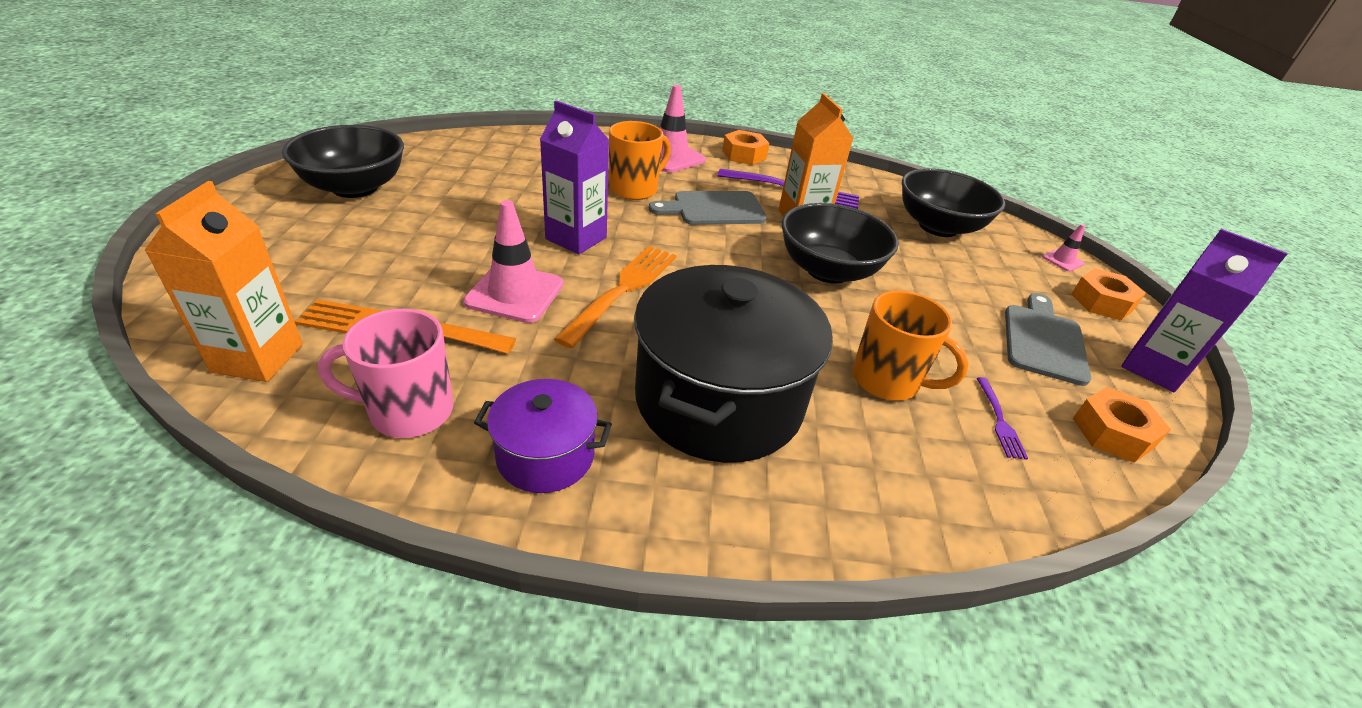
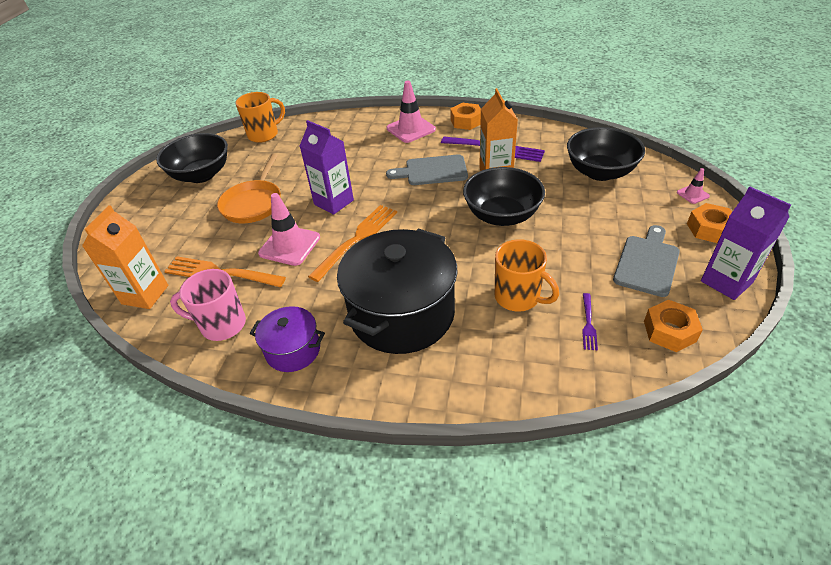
camera: 15 degrees right, 5 degrees up
(446, 232) = (253, 203): none -> orange pan
(635, 189) = (380, 159): orange mug -> orange mug (264, 134)

